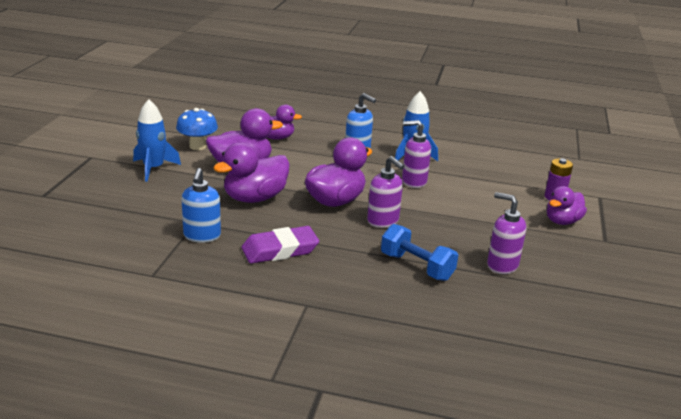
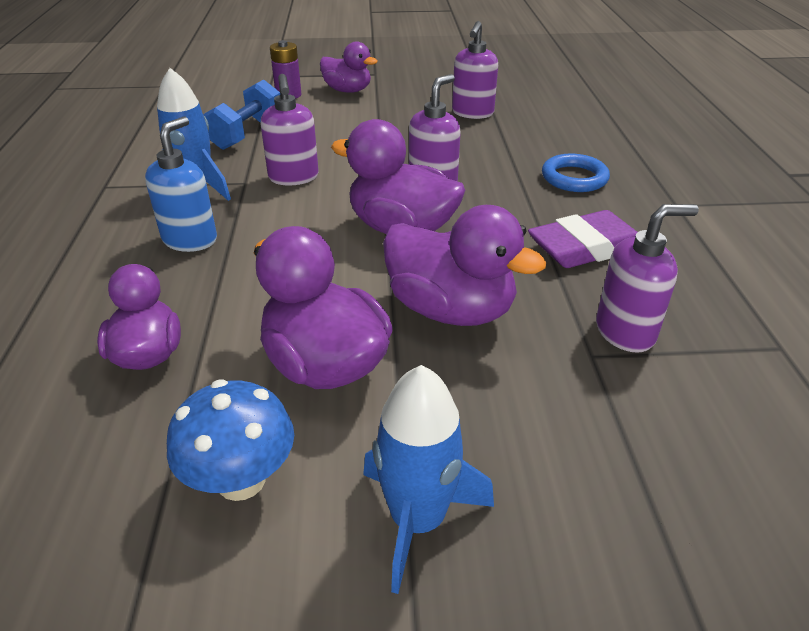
camera: 105 degrees left, 10 degrees up
(202, 236) = (625, 332): blue soap dispenser -> purple soap dispenser
(280, 250) = (585, 247): purple eraser -> purple eraser turned 75 degrees counterclockwise
(367, 275) = (574, 178): none -> blue ring
(417, 266) = (522, 153): blue dumbbell -> blue dumbbell (247, 133)

